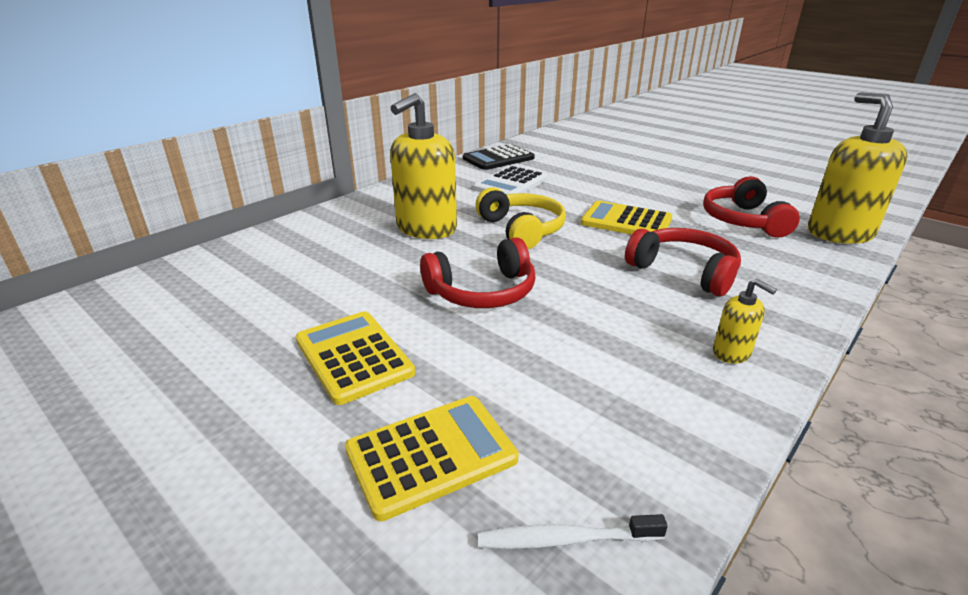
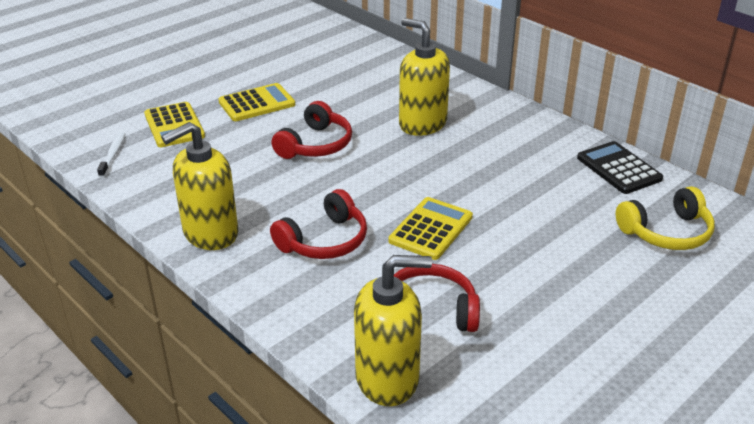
camera: 95 degrees right, 5 degrees up
(482, 291) = (315, 145): red headphones -> red headphones turned 135 degrees counterclockwise
(511, 184) = (532, 171): white calculator -> none
(521, 230) = (416, 168): yellow headphones -> yellow headphones (666, 232)
(731, 353) = (210, 233): yellow soap dispenser -> yellow soap dispenser, size x2.18

